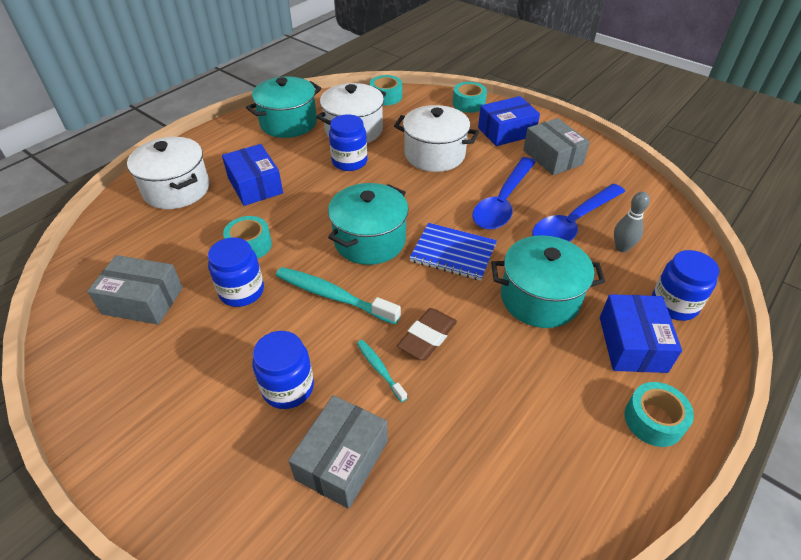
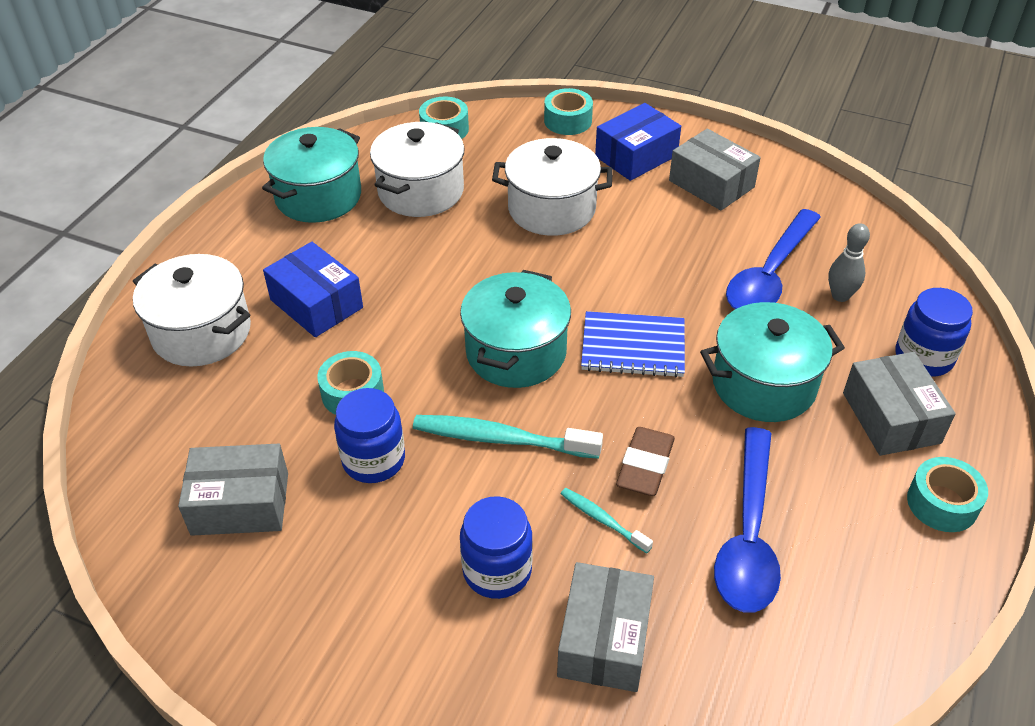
camera: 15 degrees left, 0 degrees up
(349, 162) = (436, 241): blue jar -> none
(502, 202) = (670, 262): blue spoon -> blue spoon (748, 536)
(632, 344) = (891, 418): blue box -> grey box

